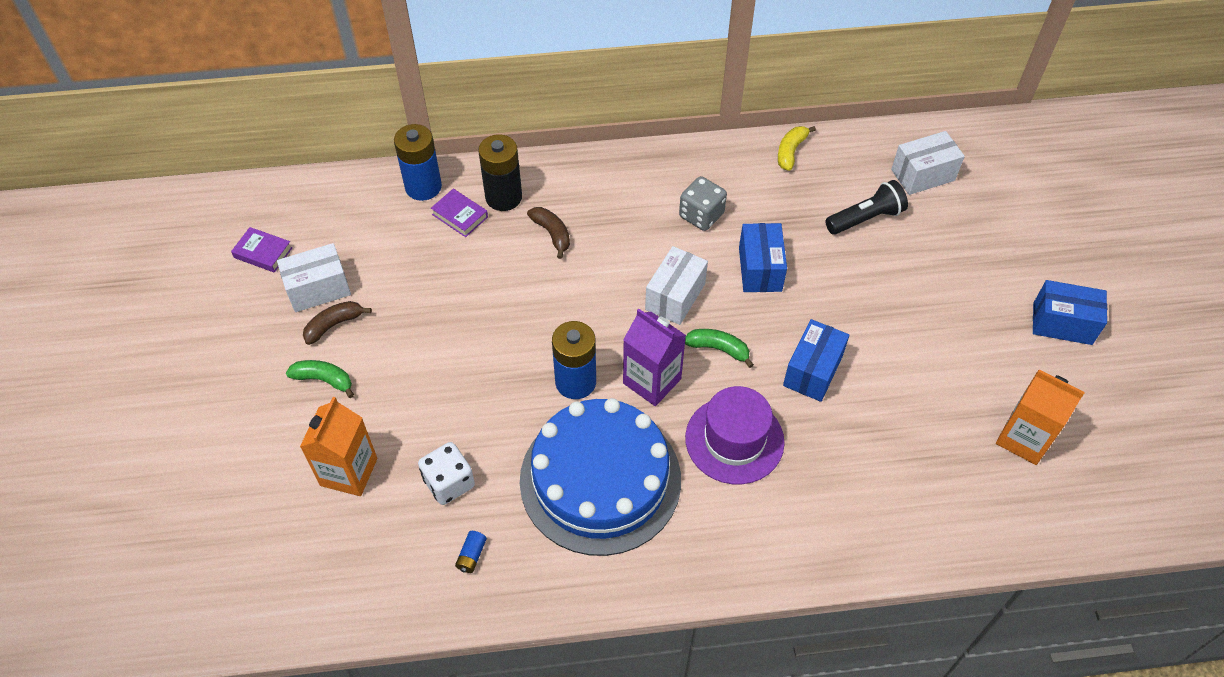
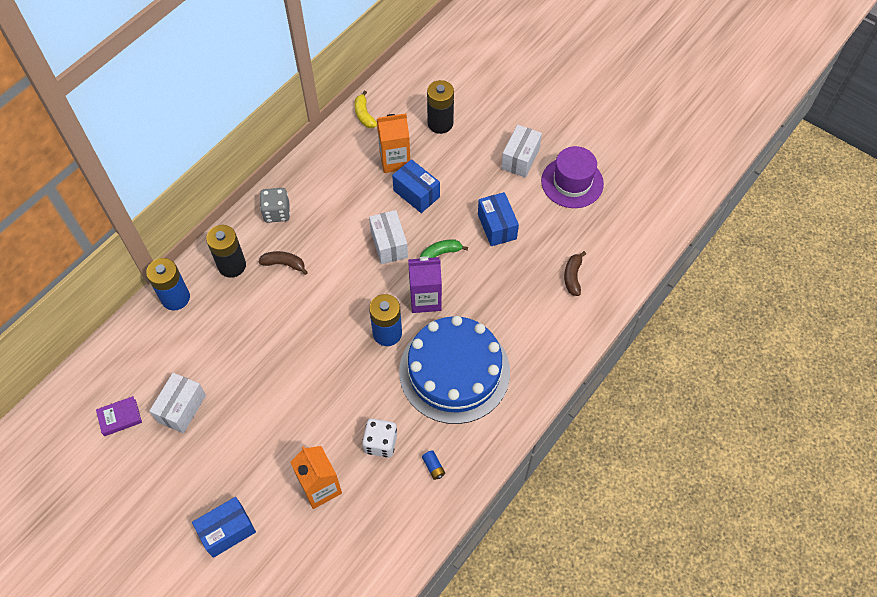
camera: 45 degrees left, 5 degrees up
(324, 380) = (247, 454): green banana -> none
(334, 325) = (216, 420): brown banana -> brown banana (572, 277)
(460, 215) = (218, 297): purple book -> none
(701, 215) = (355, 188): grey dice -> grey dice (277, 212)
(734, 440) = (496, 294): purple hat -> purple hat (572, 182)
(865, 218) = (440, 123): black flashlight -> black battery
(922, 175) = (444, 77): white box -> white box (520, 159)
(1024, 438) = (621, 180): orange carton -> orange carton (395, 160)
(1062, 323) = (583, 107): blue box -> blue box (227, 531)

